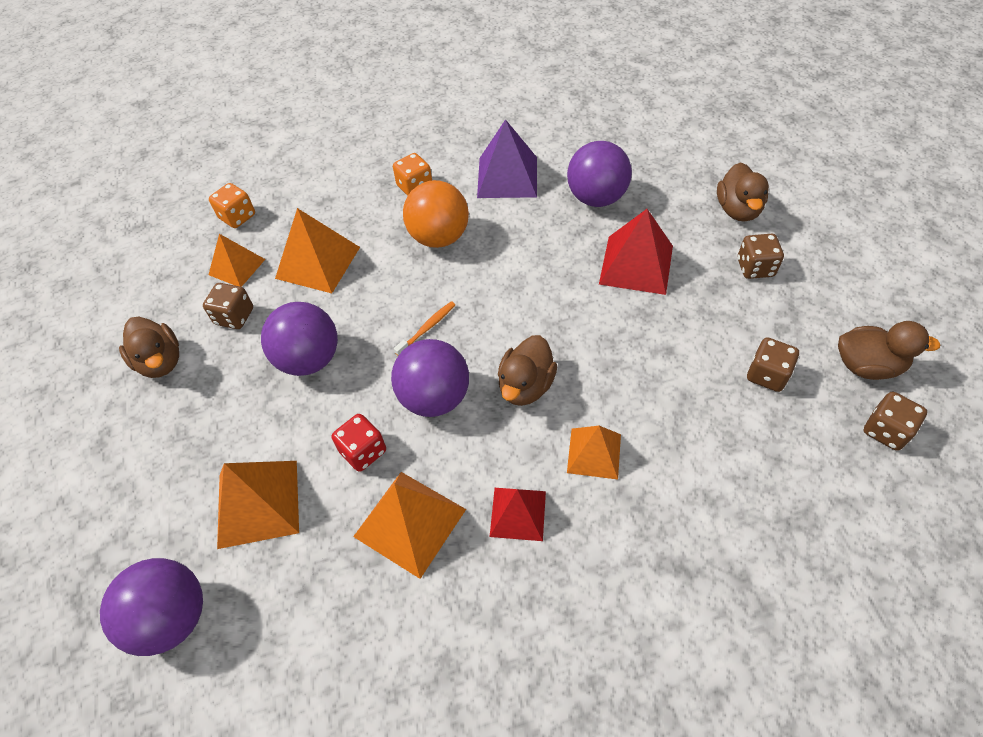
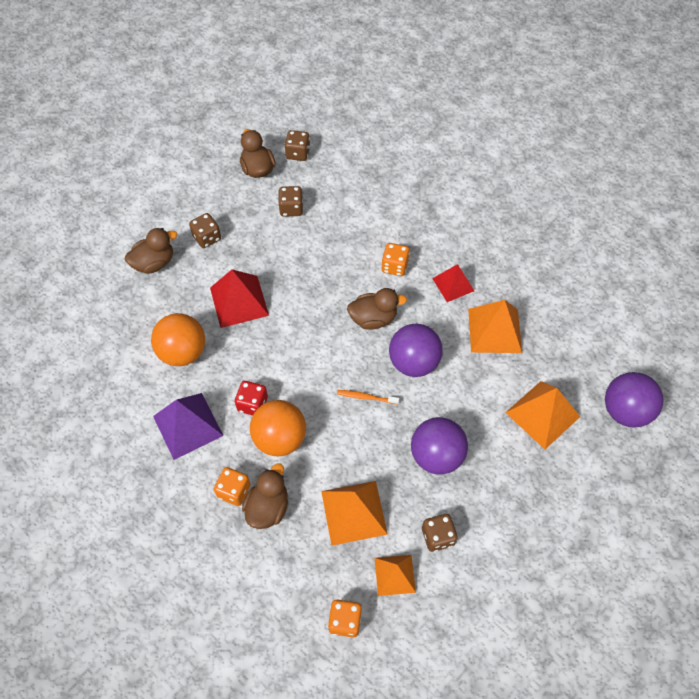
camera: 125 degrees left, 5 degrees up
(161, 361) = (505, 559): brown duck -> brown duck (268, 507)
(363, 451) = (473, 379): red dice -> red dice (252, 404)
(594, 453) = (394, 266): orange pyramid -> orange dice
(596, 198) = (183, 352): purple ball -> orange ball

